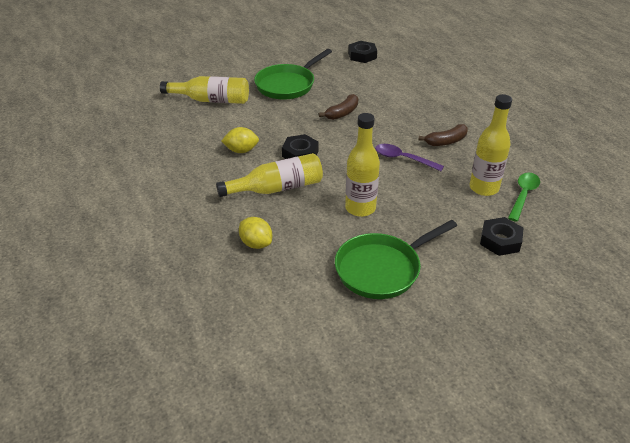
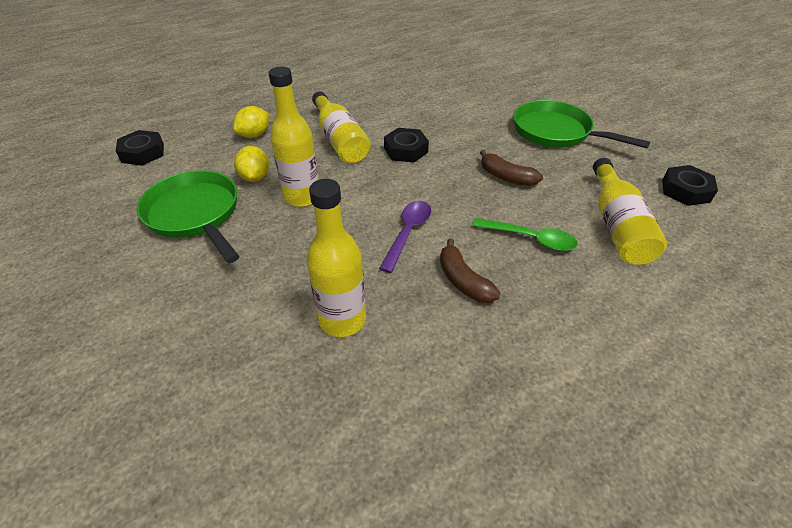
camera: 85 degrees right, 5 degrees up
(211, 100) = (496, 89): yellow bottle -> yellow bottle (617, 225)
(241, 150) = (404, 114): yellow lemon -> yellow lemon (255, 177)
(500, 240) = (218, 328): black nut -> black nut (143, 153)
(523, 195) = (322, 372): green spoon -> green spoon (529, 238)

